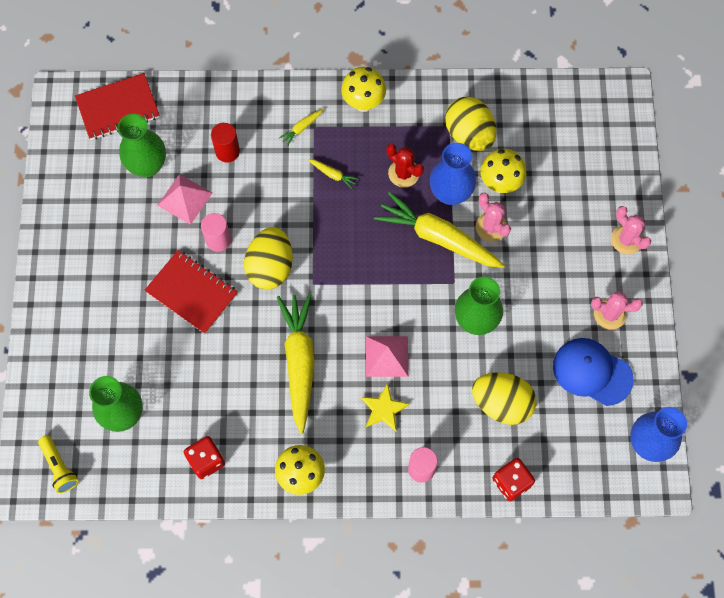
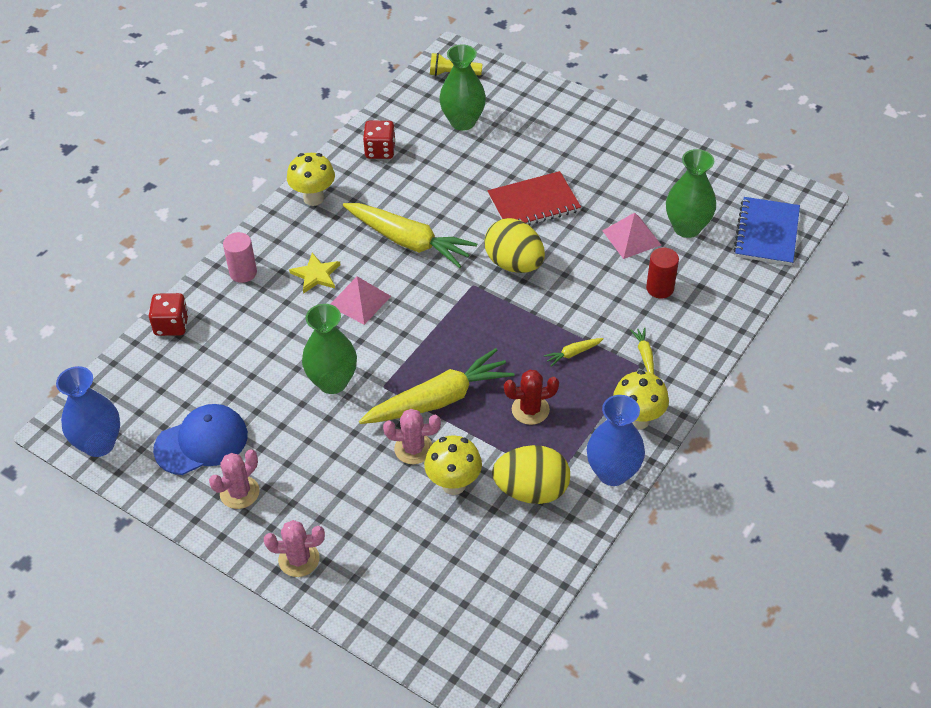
camera: 125 degrees right, 20 degrees down
(118, 108) = (766, 233): red notebook -> blue notebook
(218, 240) = (570, 241): pink cylinder -> none
(450, 193) = (477, 436): blue vase -> blue vase (612, 473)
(501, 403) = (241, 357): yellow egg -> none

